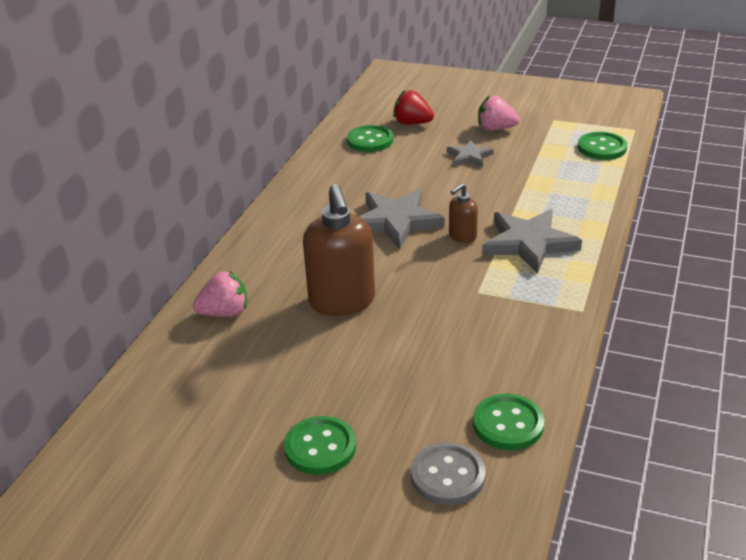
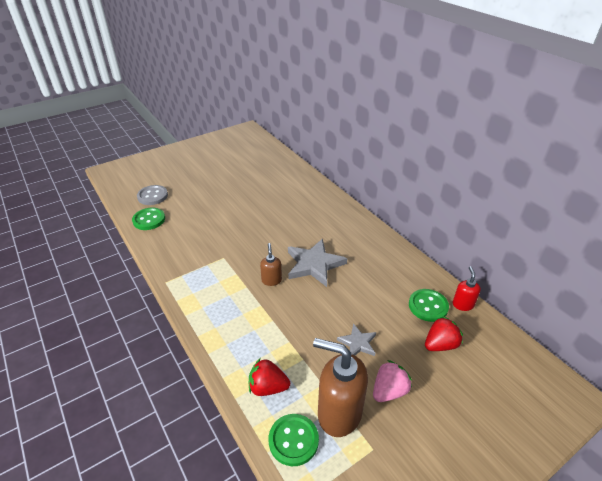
camera: 125 degrees right, 5 degrees up
(225, 313) = (300, 186): pink strawberry -> none
(320, 447) = (202, 179): green button -> none
(342, 301) = (270, 216): brown soap dispenser -> brown soap dispenser (339, 413)
(343, 126) = (462, 304): none -> red soap dispenser
(528, 243) = (234, 301): grey star -> none
(583, 177) = (268, 387): none -> red strawberry

